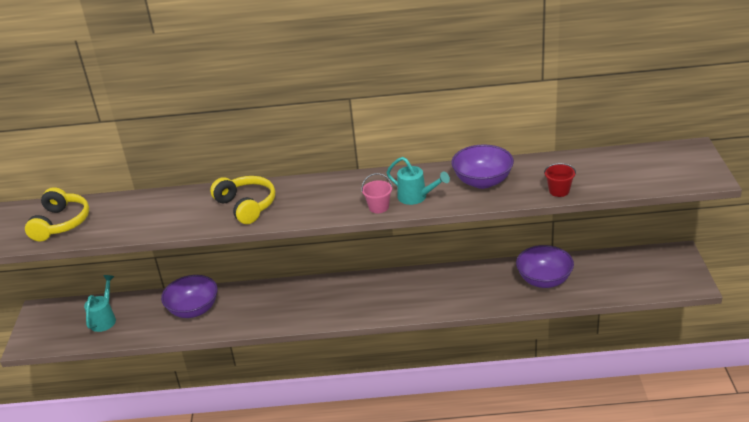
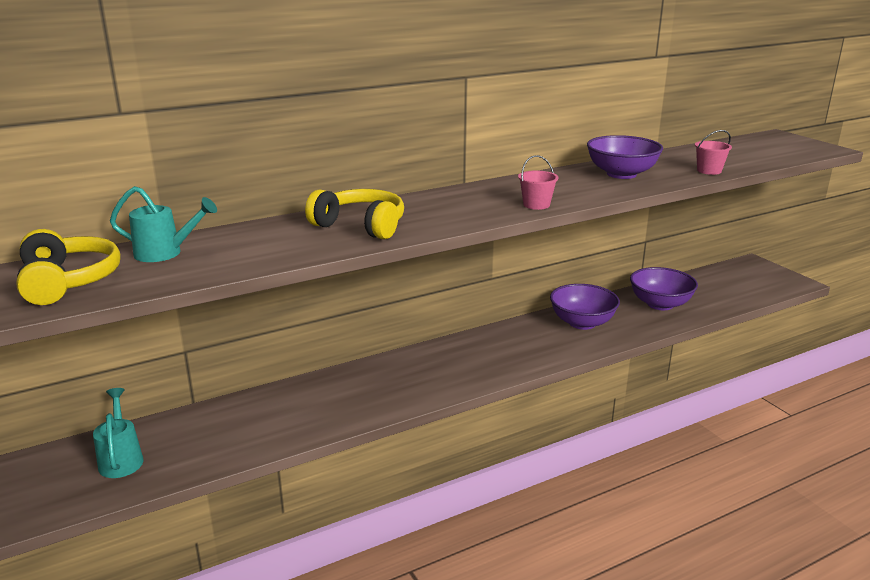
camera: 30 degrees left, 10 degrees down
(193, 309) = (262, 416): purple bowl -> purple bowl (582, 323)
(416, 197) = (568, 193): turquoise watering can -> turquoise watering can (165, 253)
(559, 191) = (709, 171): red bucket -> pink bucket

